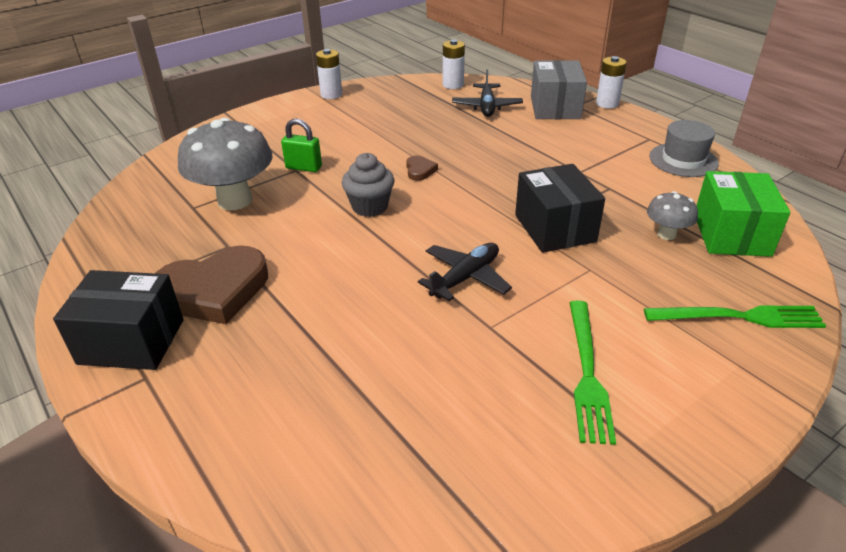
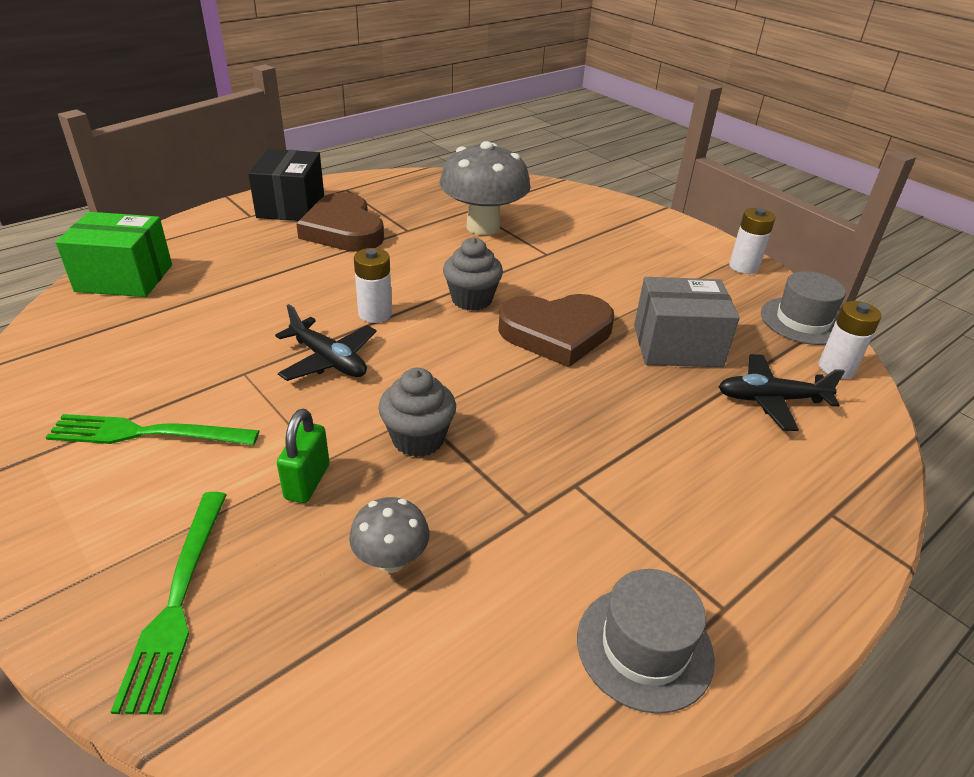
camera: 85 degrees right, 0 degrees up
(304, 167) = (551, 258): green padlock -> green padlock (307, 482)
(402, 86) = (802, 321): none -> grey hat
(420, 170) = (556, 333): brown heart -> brown heart, size x2.36
(555, 108) = (805, 482): grey box -> grey box (677, 346)
(555, 228) = (418, 439): black box -> grey cupcake
(607, 103) = (863, 564): white battery -> white battery (375, 314)
(731, 234) = (380, 655): green box -> green box (124, 278)

